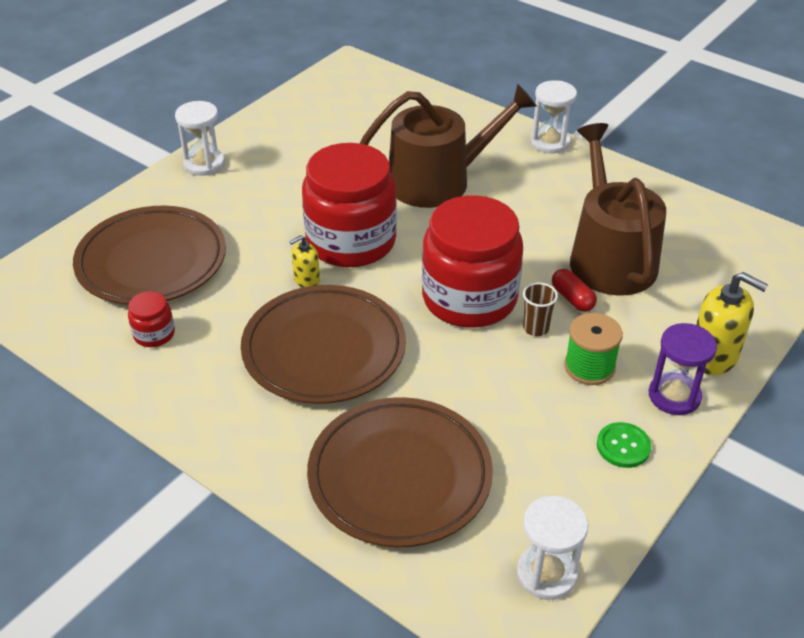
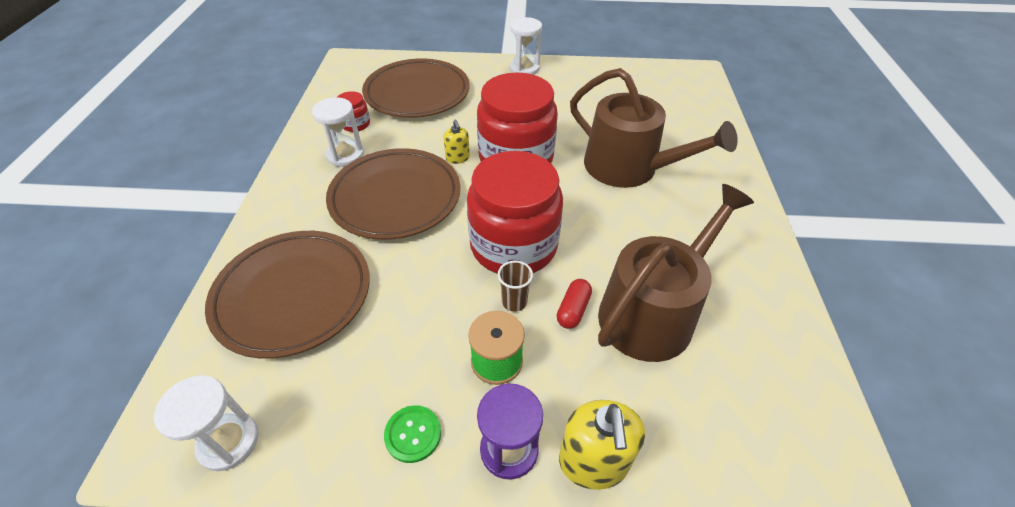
camera: 55 degrees right, 5 degrees up
(306, 280) = (457, 158): yellow soap dispenser -> yellow soap dispenser turned 135 degrees counterclockwise
(550, 142) = (755, 205): white hourglass -> white hourglass (345, 155)

